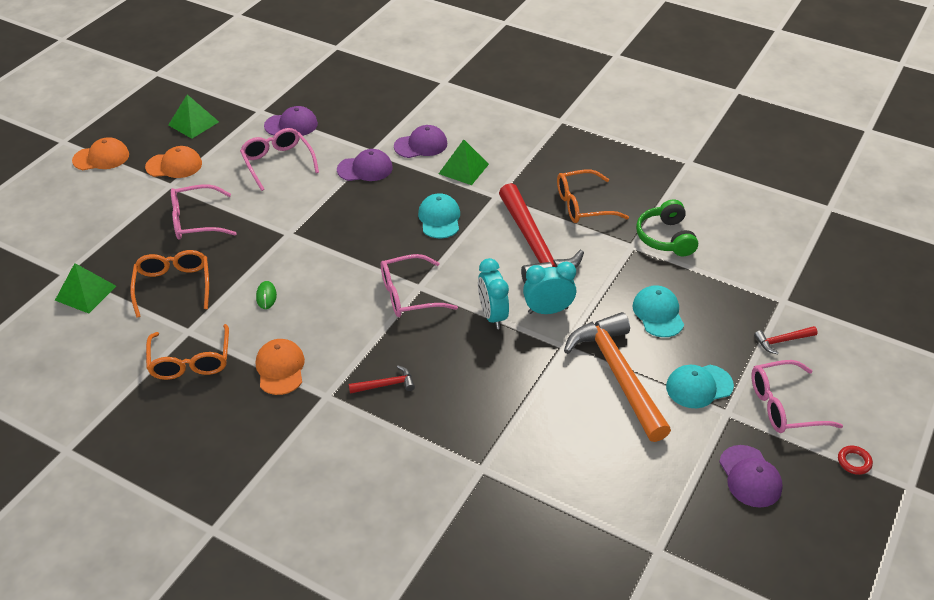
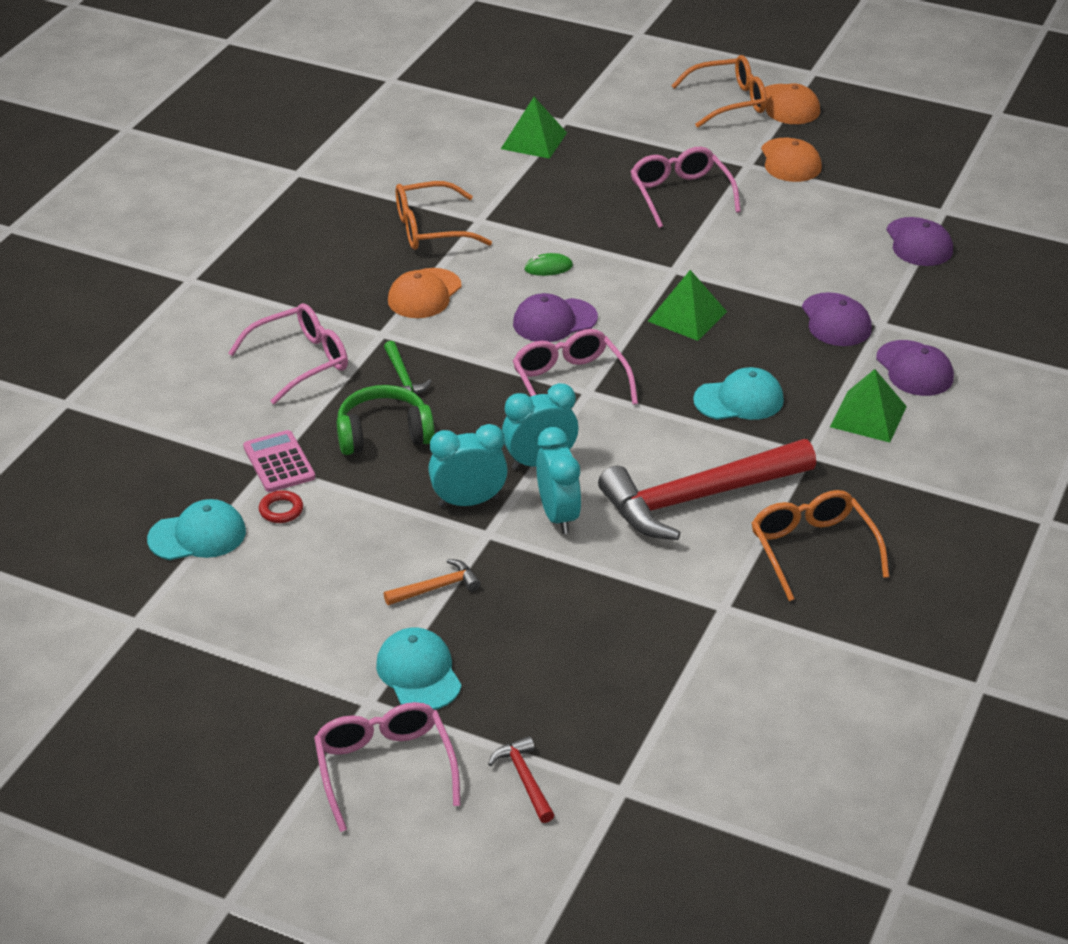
camera: 85 degrees right, 5 degrees down
(173, 286) = (554, 197): orange glasses -> orange glasses (728, 102)
(193, 123) = (890, 161): green pyramid -> green pyramid (687, 316)
(278, 163) = (823, 242): pink glasses -> pink glasses (299, 362)
(280, 368) = (424, 294): orange cap -> orange cap turned 135 degrees clockwise
(386, 385) = (403, 378): red hammer -> green hammer
(478, 462) = (279, 462): none -> pink calculator
(531, 354) = (468, 502): none -> turquoise clock
(618, 374) = (436, 588): orange hammer -> orange hammer, size x0.42
(658, 313) = (568, 633): turquoise cap -> turquoise cap (197, 535)
(666, 238) = (753, 648): green headphones -> green headphones (384, 434)
(750, 476) = (251, 718): purple cap -> purple cap (554, 321)
(854, 462) = (276, 841): red ring -> red ring (281, 510)

